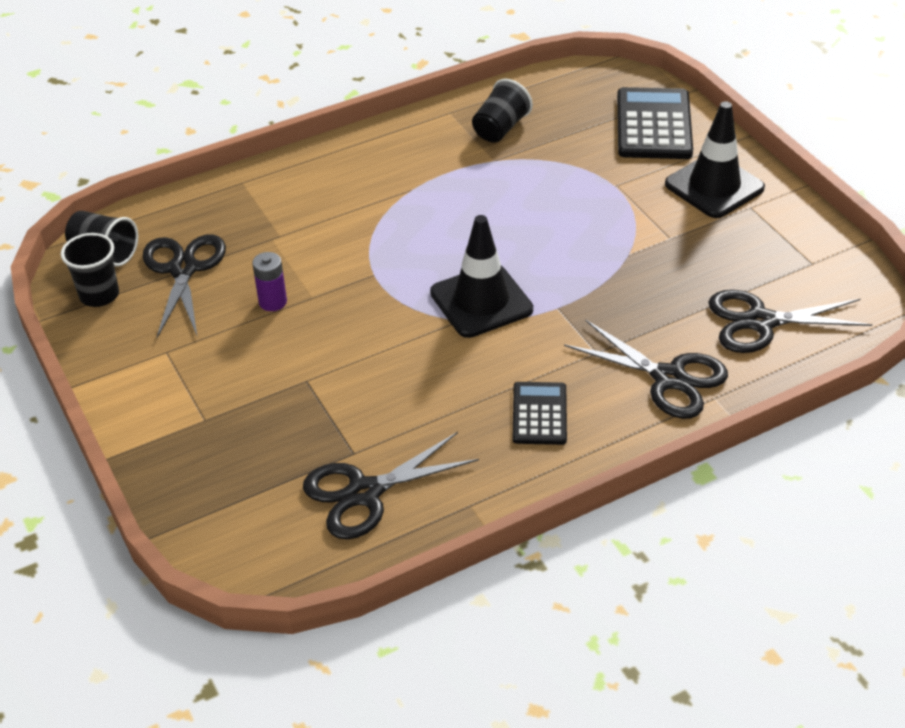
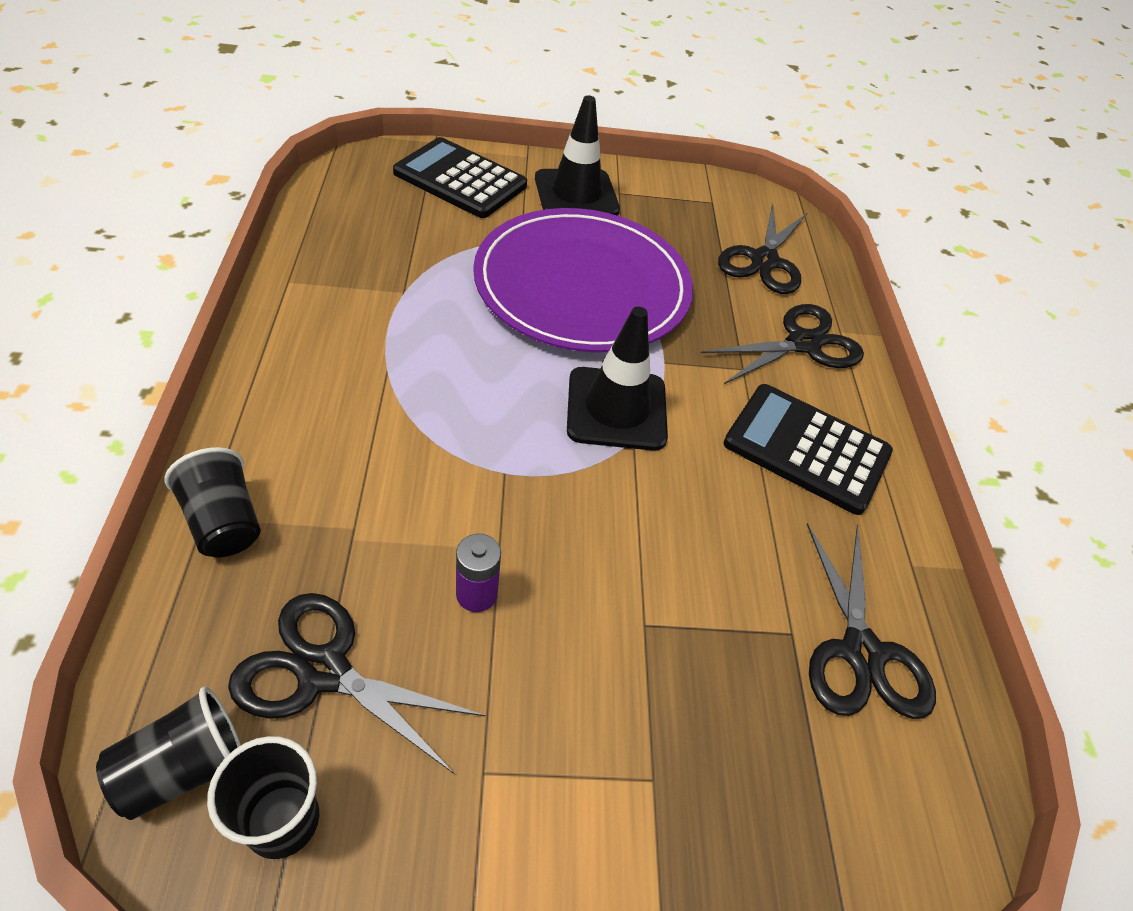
camera: 70 degrees left, 5 degrees up
(500, 128) = (358, 262): black cup -> black cup (224, 522)
(539, 414) = (806, 448): black calculator -> black calculator, size x1.68
(598, 234) = (582, 285): none -> purple plate

